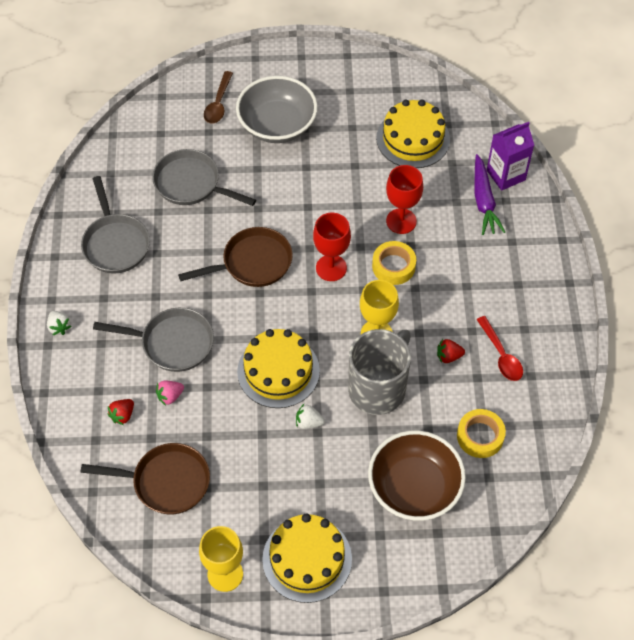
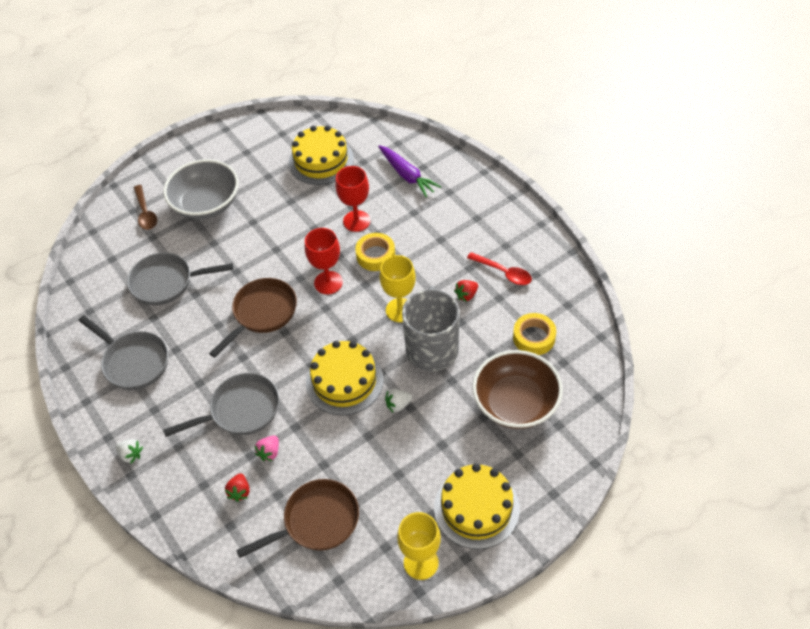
camera: 30 degrees left, 5 degrees down
(506, 175) = (409, 150): purple carton -> none

